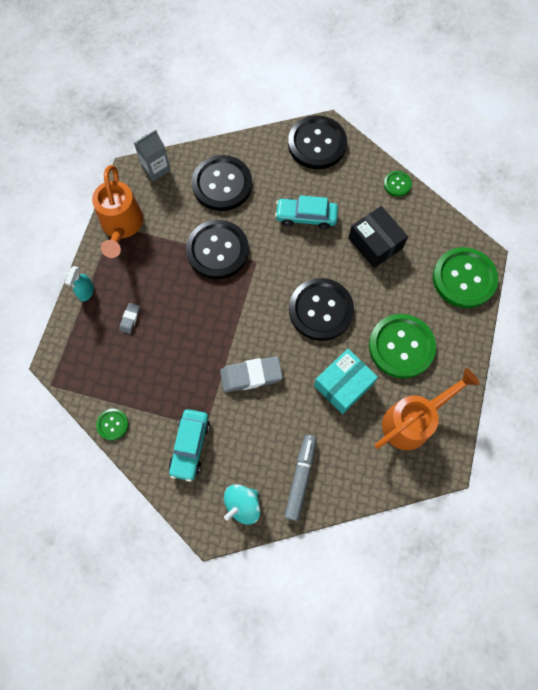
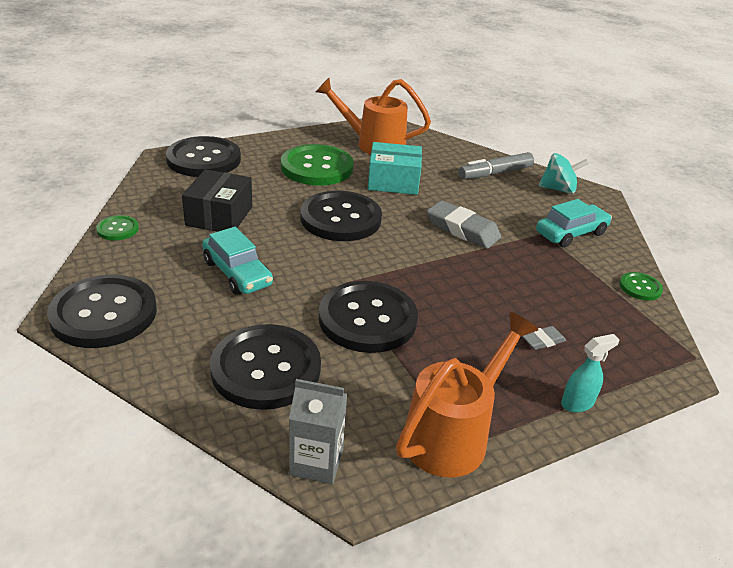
camera: 135 degrees left, 35 degrees down
(464, 278) = (204, 159): green button -> black button

